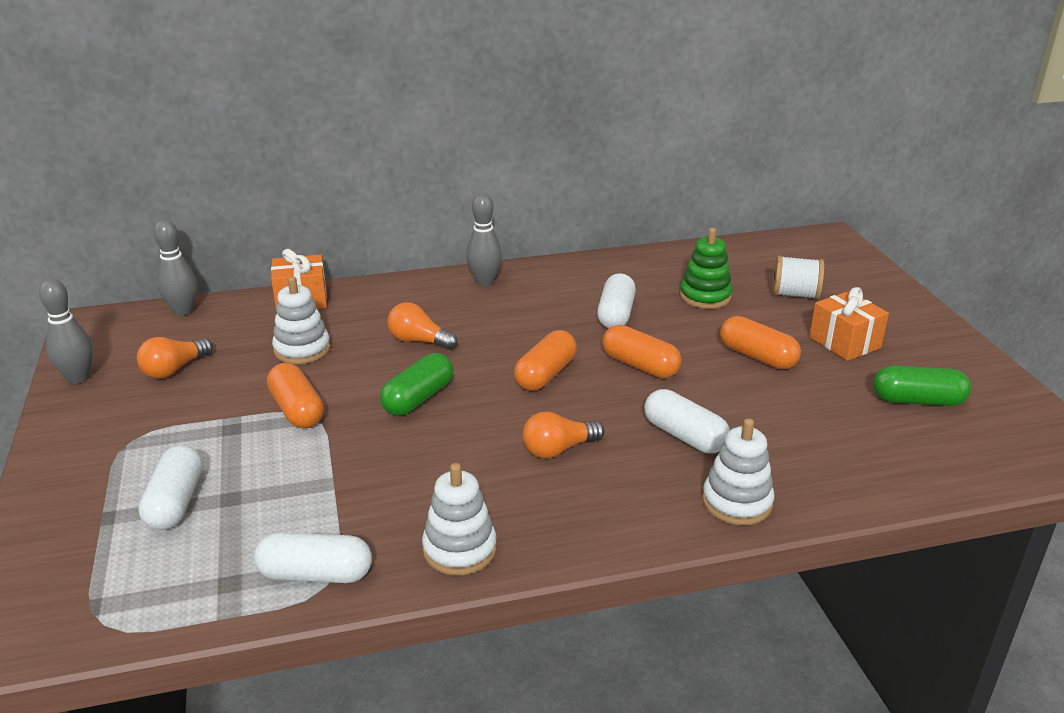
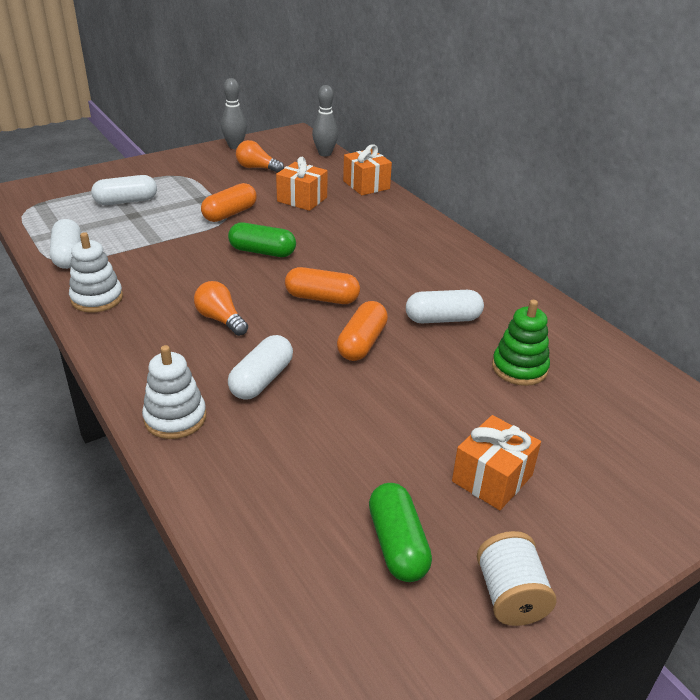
camera: 70 degrees right, 5 degrees up
(302, 349) = (302, 199): white stacking toy -> orange gift
(419, 341) = (339, 237): orange light bulb -> none
(484, 281) = (450, 247): grey bowling pin -> none
(757, 357) = (420, 413): orange capsule -> none
(795, 295) = (576, 433): white spool -> white spool (510, 596)

